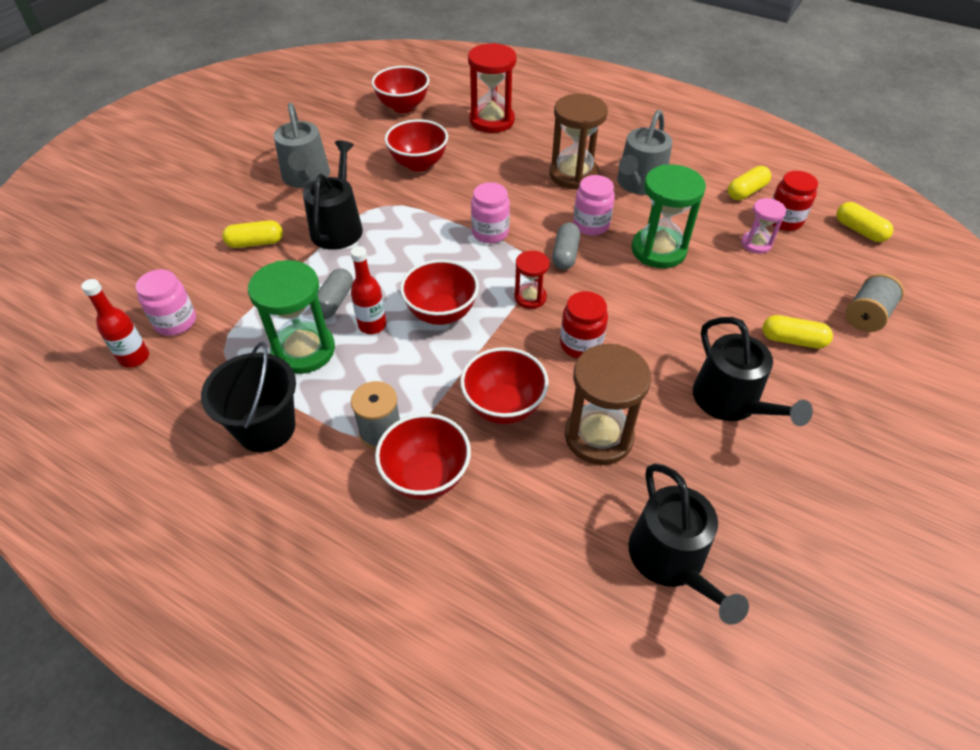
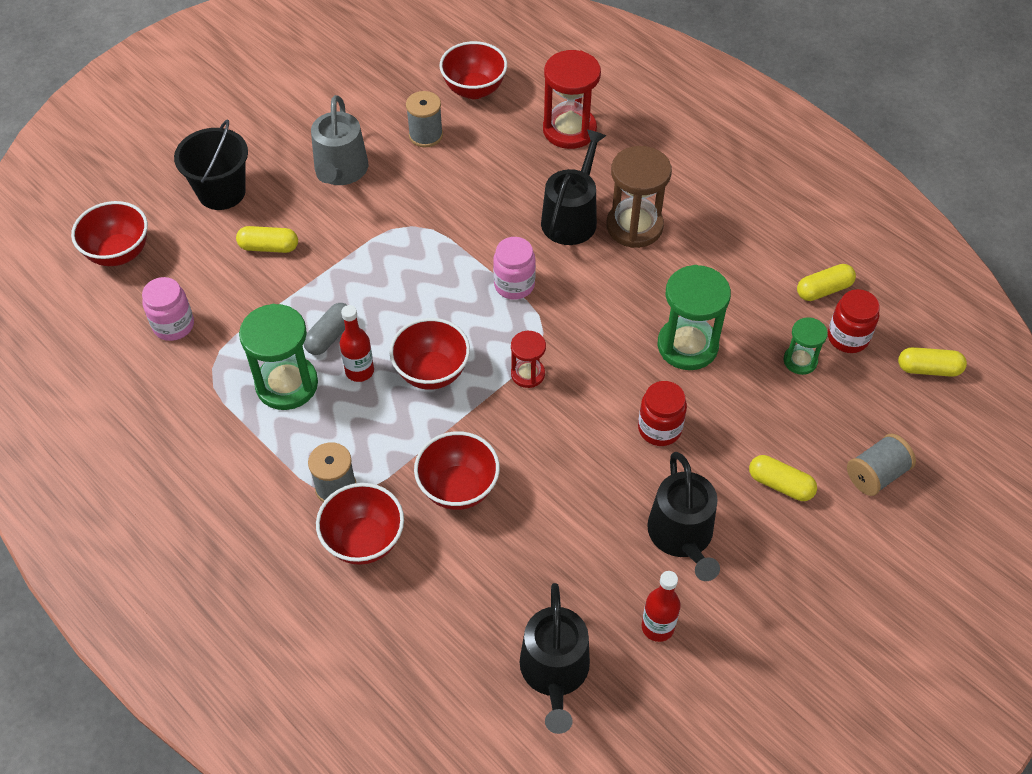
camera: 15 degrees right, 5 degrees up
(134, 358) = (129, 357): red bottle -> red bottle (657, 627)
(266, 428) = (233, 458): black bucket -> black bucket (221, 192)
(338, 226) = (357, 244): black watering can -> black watering can (571, 217)
(373, 142) = (426, 135): none -> grey spool
(418, 164) = (466, 177): red bowl -> red bowl (119, 253)
(565, 254) = (584, 329): grey capsule -> none
(580, 344) = (558, 439): red jar -> red jar (659, 429)
(591, 225) = (627, 298): pink jar -> none
(598, 436) = (537, 540): brown hourglass -> none
(638, 184) = (703, 254): grey watering can -> none
(756, 244) = (800, 361): pink hourglass -> green hourglass
(859, 230) = (928, 369): yellow capsule -> yellow capsule turned 60 degrees counterclockwise

